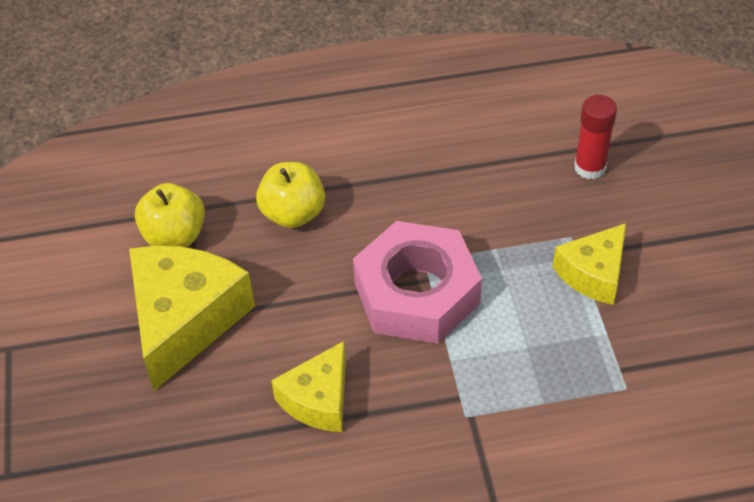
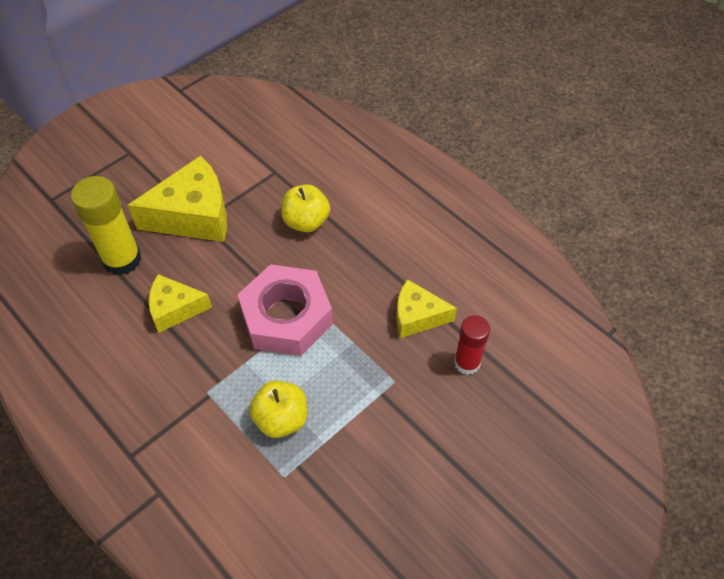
camera: 55 degrees right, 5 degrees up
(175, 236) = (250, 177): yellow apple -> yellow apple (281, 419)
(191, 427) = (122, 259): none -> yellow glue stick
(594, 273) = (370, 411): yellow cheese -> yellow cheese (417, 316)

